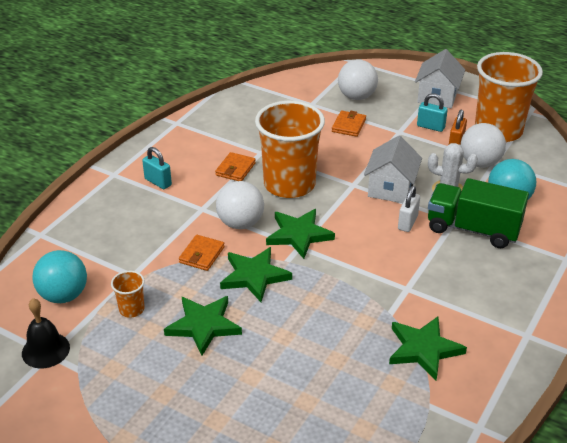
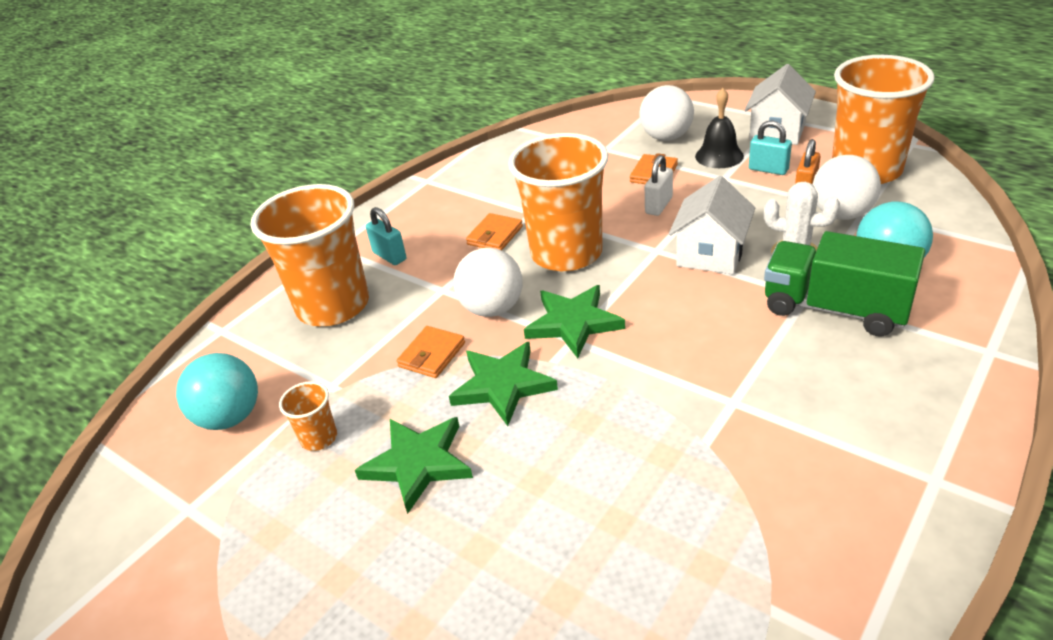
camera: 10 degrees right, 0 degrees up
(45, 350) = (184, 502): black bell -> black bell (719, 156)
(122, 218) = (333, 306): none -> orange cup
(407, 222) = (735, 301): white padlock -> white padlock (658, 205)
(423, 349) = (760, 504): green star -> none

